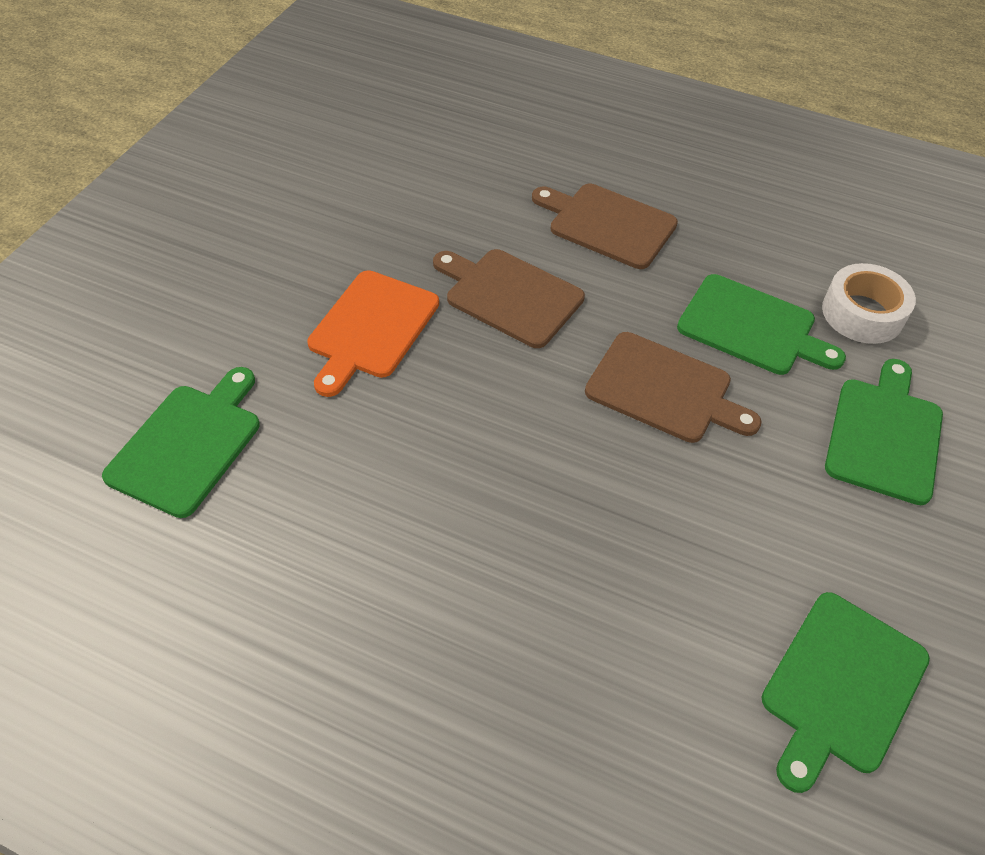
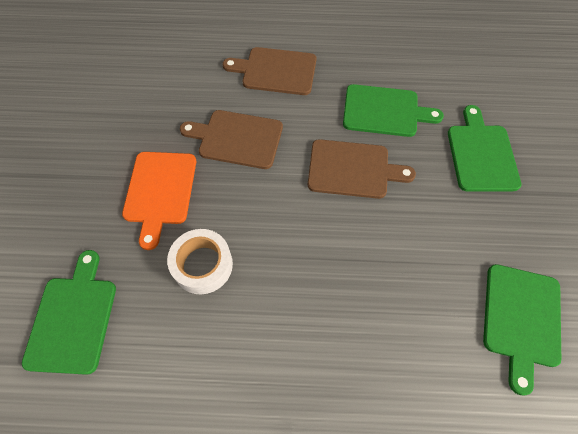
camera: 20 degrees left, 10 degrees up
(862, 313) = (439, 82): white tape -> white tape (202, 265)

